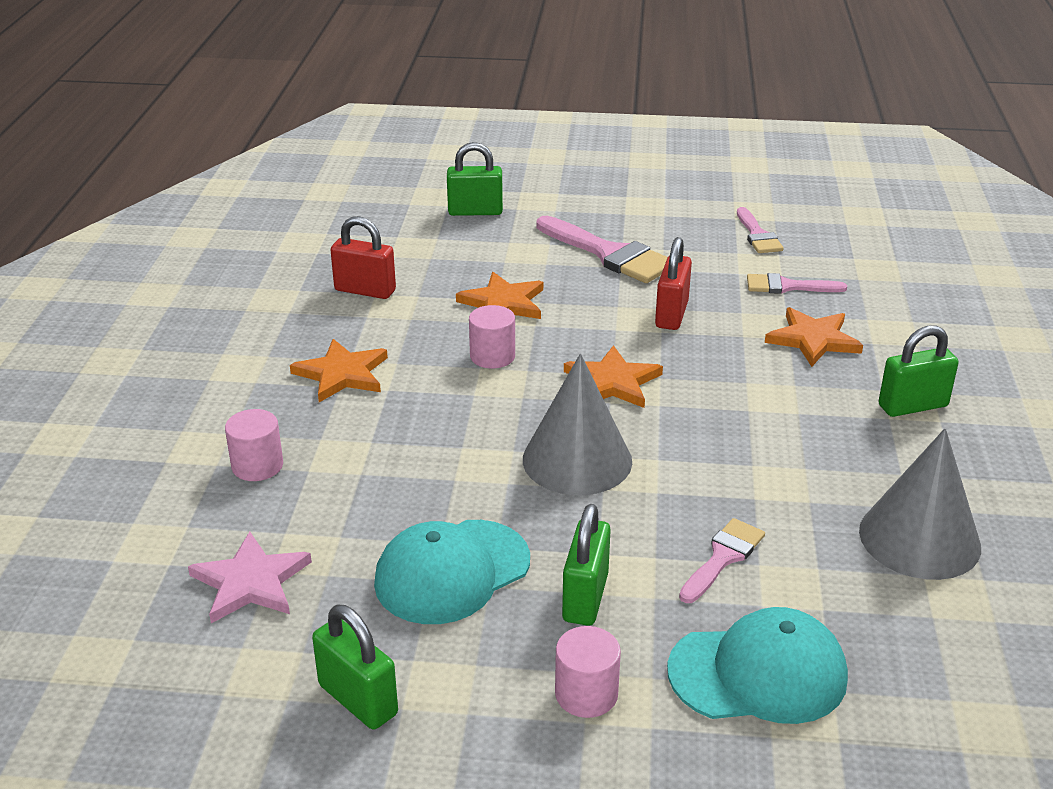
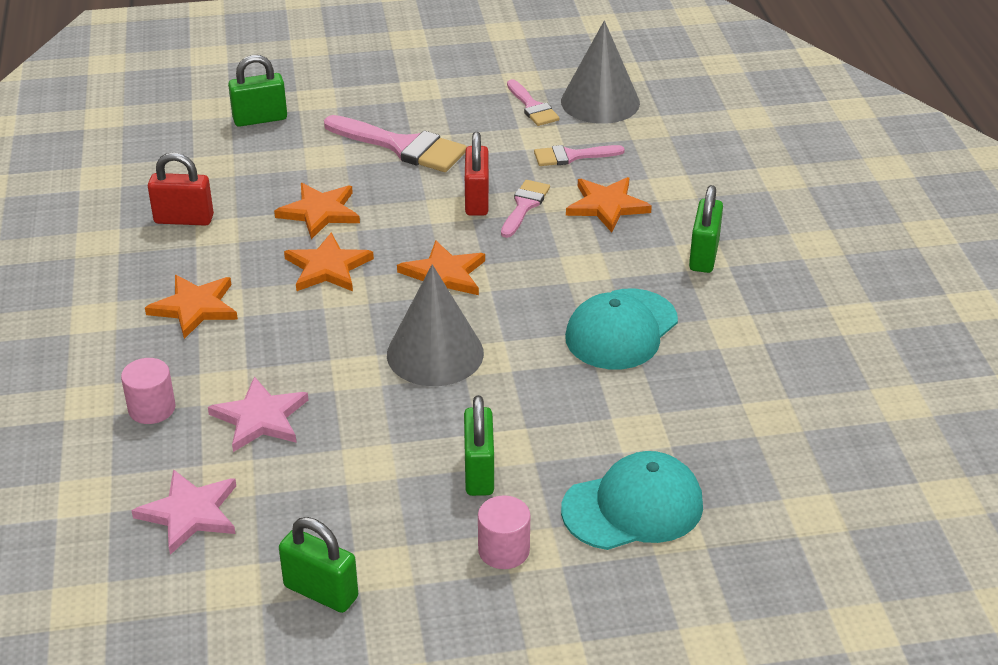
camera: 15 degrees left, 5 degrees up
(365, 495) = (260, 418): none -> pink star
(452, 572) = (361, 472): turquoise cap -> turquoise cap (621, 330)
(492, 356) = (328, 267): pink cylinder -> orange star
(723, 557) = (581, 418): pink brush -> pink brush (524, 206)
(912, 406) = (703, 256): green padlock -> green padlock turned 45 degrees counterclockwise
(919, 538) = (733, 373): grey cone -> grey cone (600, 102)

